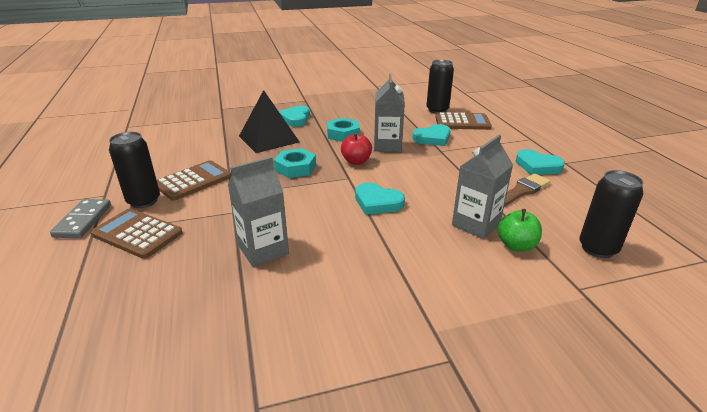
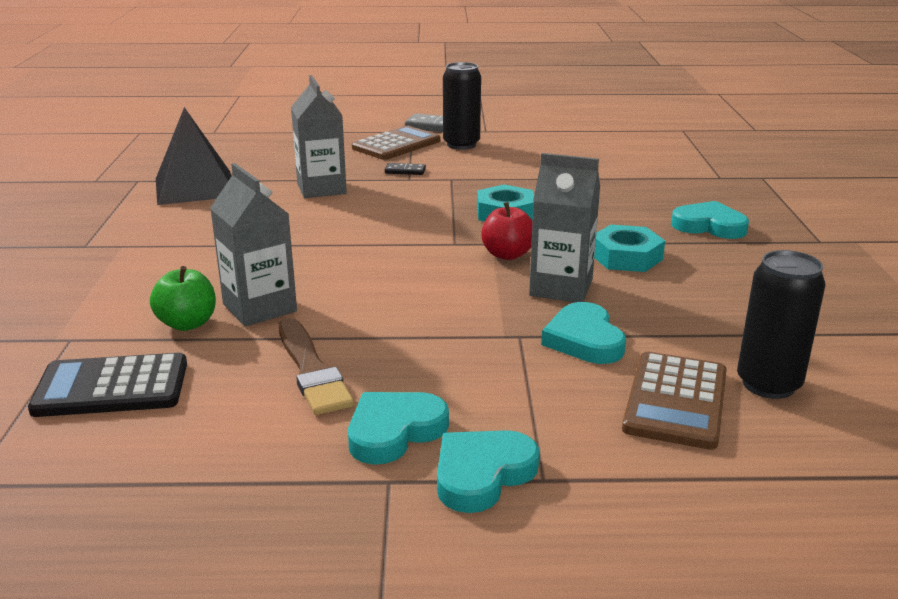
camera: 105 degrees right, 5 degrees down
(193, 181) = (496, 162): brown calculator -> none
(214, 216) = (405, 171): none -> black domino
(269, 139) = (619, 203): black pyramid -> black pyramid (195, 187)
(377, 202) = (371, 253): turquoise heart -> turquoise heart (482, 474)
(597, 248) = (111, 387): black can -> black calculator

